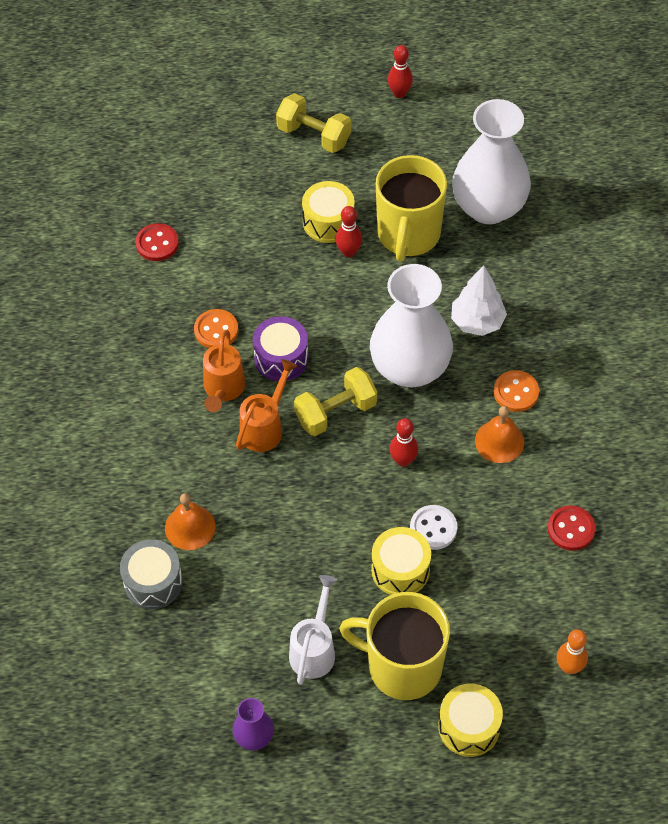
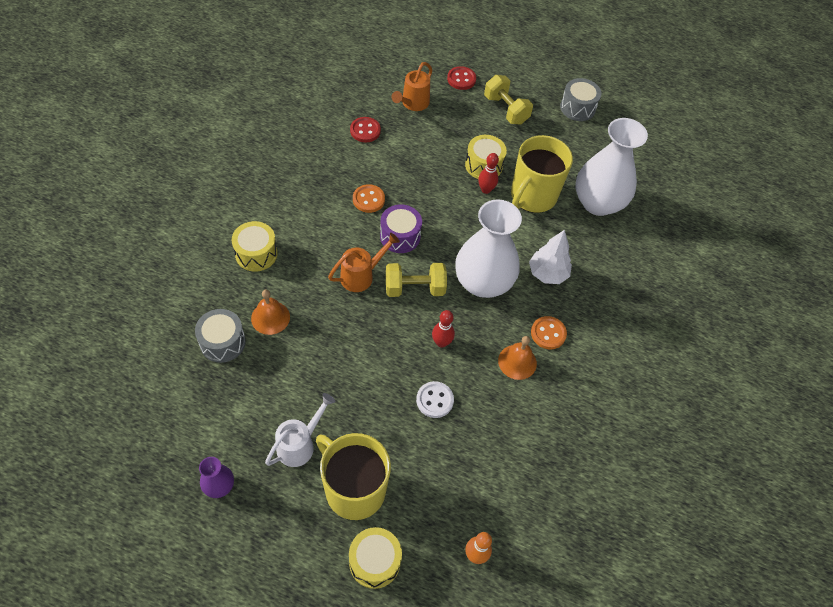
camera: 20 degrees right, 0 degrees up
(223, 389) = (349, 239): orange watering can -> orange watering can (413, 103)
(399, 93) = (577, 108): red bowling pin -> grey drum
(400, 570) = (394, 418): yellow drum -> yellow drum (256, 254)
(571, 529) = (534, 450): red button -> red button (461, 79)

